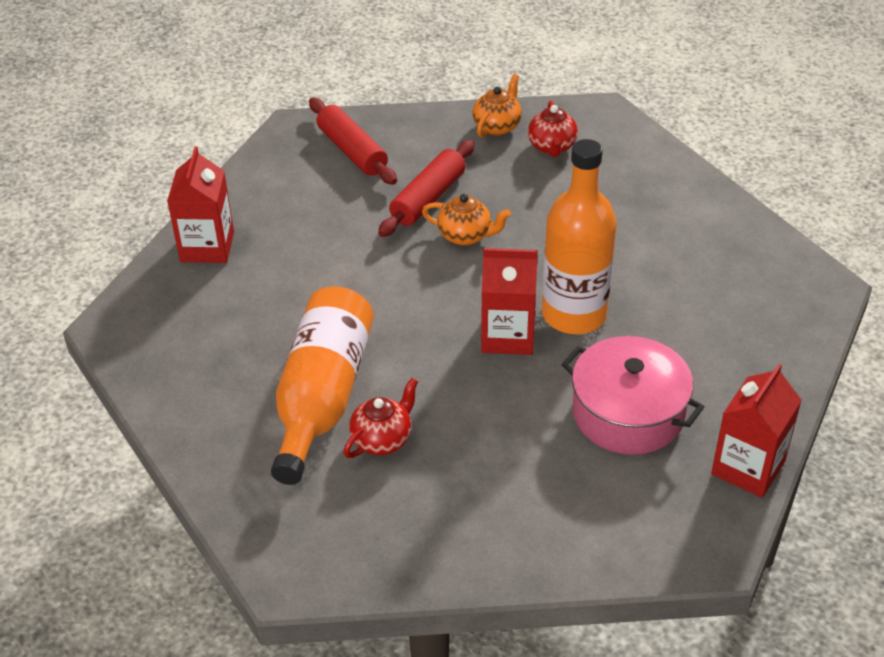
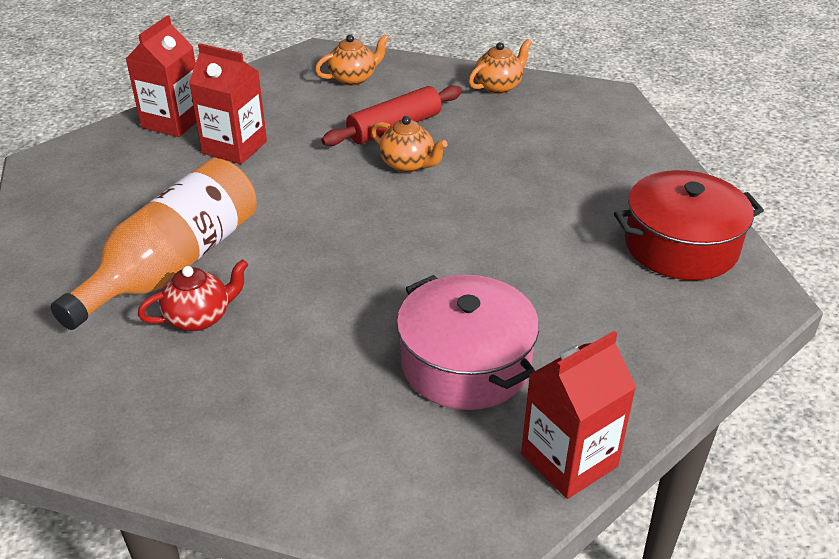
camera: 20 degrees right, 5 degrees down
(352, 151) = (353, 78): red rolling pin -> orange teapot
(507, 336) = (389, 258): red carton -> red carton (234, 147)
(552, 147) = (540, 112): red teapot -> none
(574, 314) = (469, 256): orange bottle -> none
(740, 256) = (681, 246): none -> red pot

